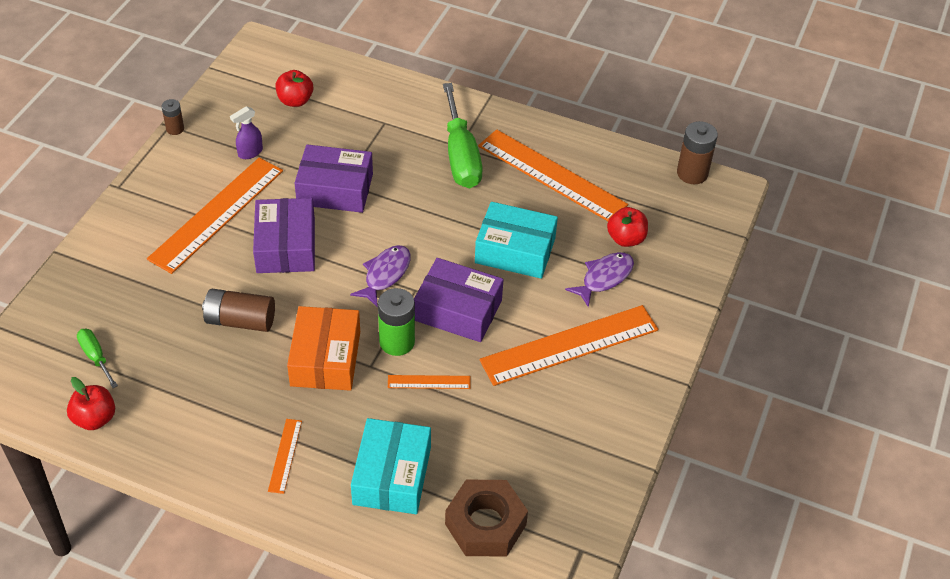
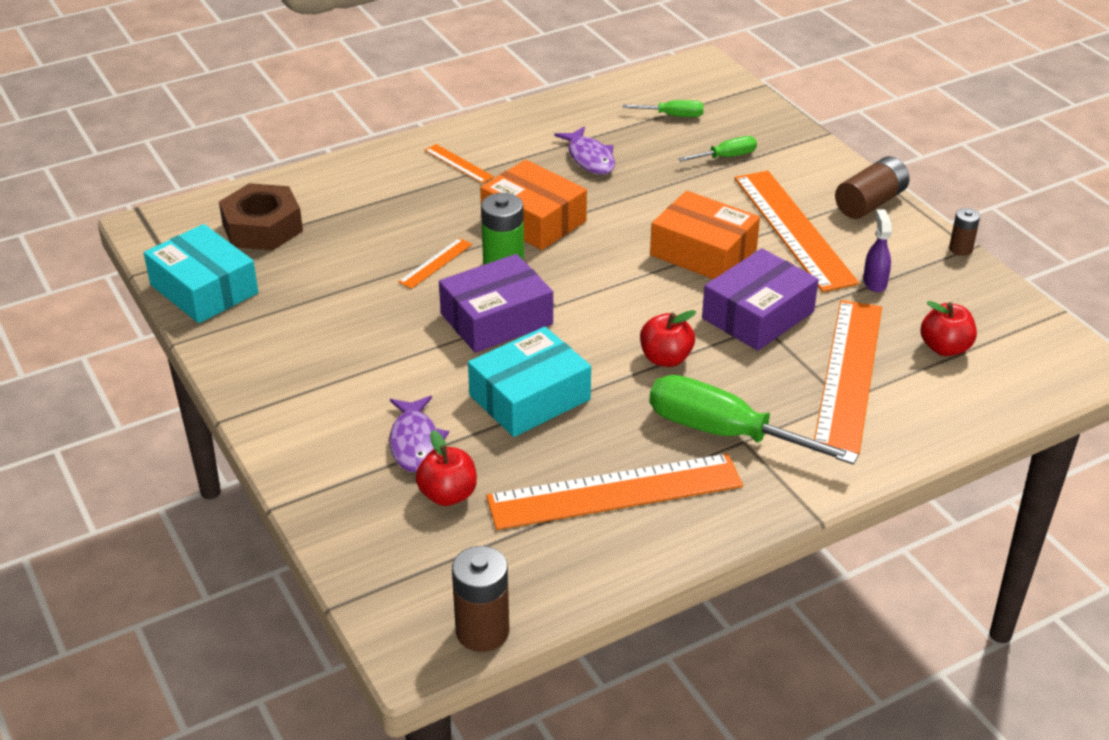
camera: 130 degrees right, 10 degrees down
(95, 418) = (606, 98): red apple -> red apple (665, 358)
(140, 293) = (726, 157): none -> green screwdriver
(240, 321) = (633, 193): brown battery -> brown battery (870, 203)
(286, 246) = (703, 252): purple box -> orange box
(385, 274) = (596, 295): purple fish -> purple fish (589, 158)
(392, 475) = (370, 204): turquoise box -> turquoise box (204, 289)
(569, 345) = (365, 368): orange ruler -> orange ruler (849, 374)

